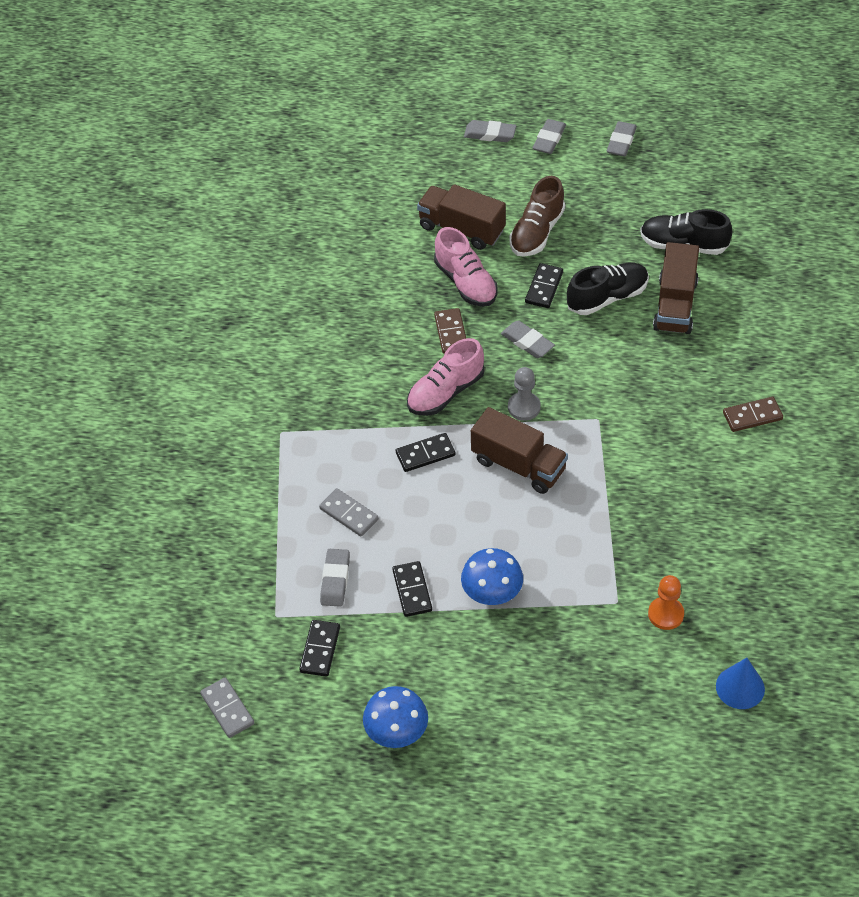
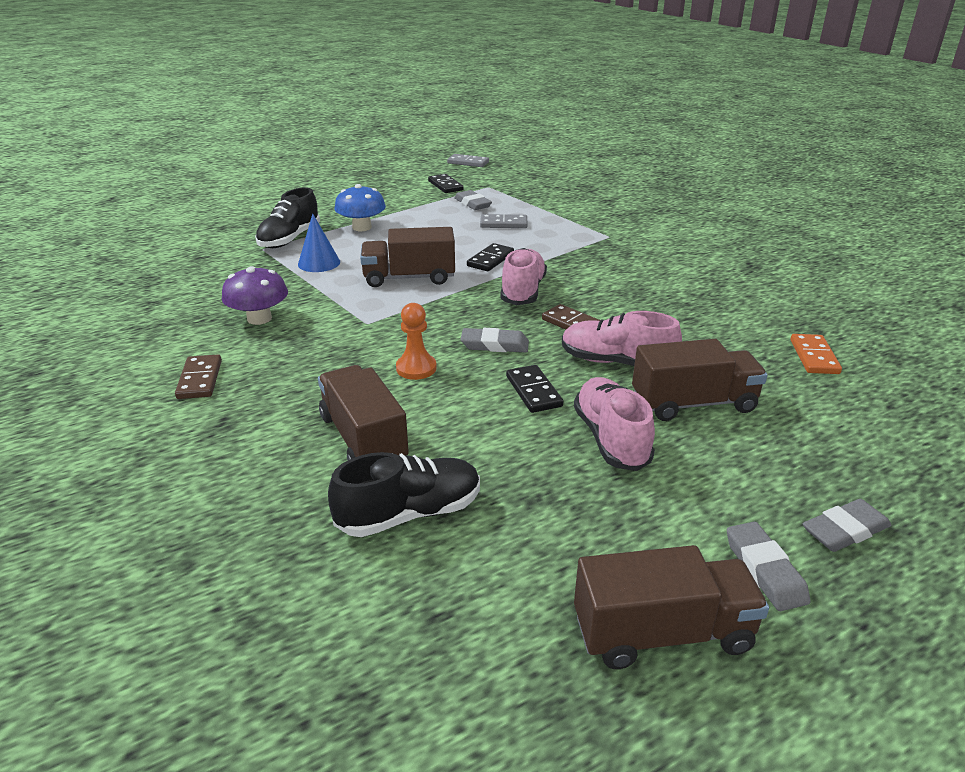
camera: 140 degrees right, 20 degrees down
(338, 220) = (814, 357): none -> orange domino
(396, 731) = (365, 180): blue mushroom -> none
(412, 590) = (417, 214): black domino -> none
(524, 407) = (444, 306): grey pawn -> none
(537, 232) = (611, 438): brown shoe -> pink shoe
(607, 297) = (453, 412): black shoe -> black shoe (289, 239)
(621, 142) = (662, 633): grey eraser -> brown truck
(666, 614) = (218, 254): orange pawn -> orange pawn (416, 368)
(677, 472) = (259, 318): none -> purple mushroom
(740, 687) = (138, 245): blue cone -> blue cone (319, 263)
(752, 416) = (199, 379): brown domino -> brown domino turned 45 degrees counterclockwise

